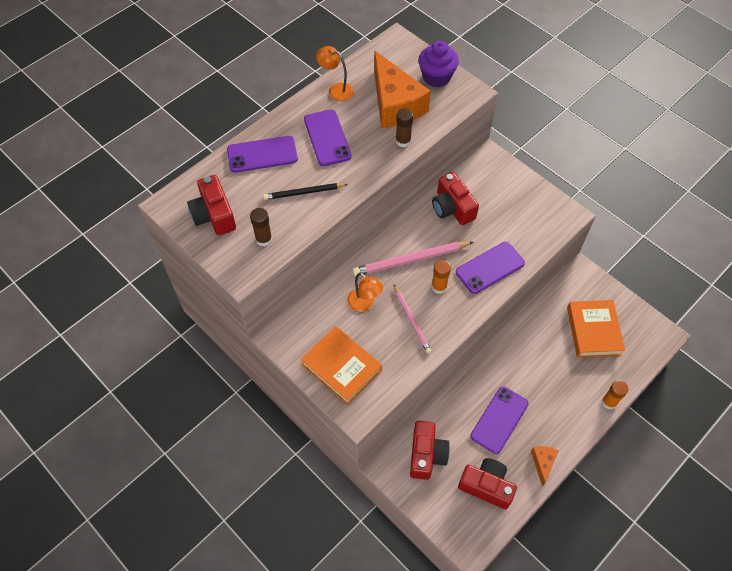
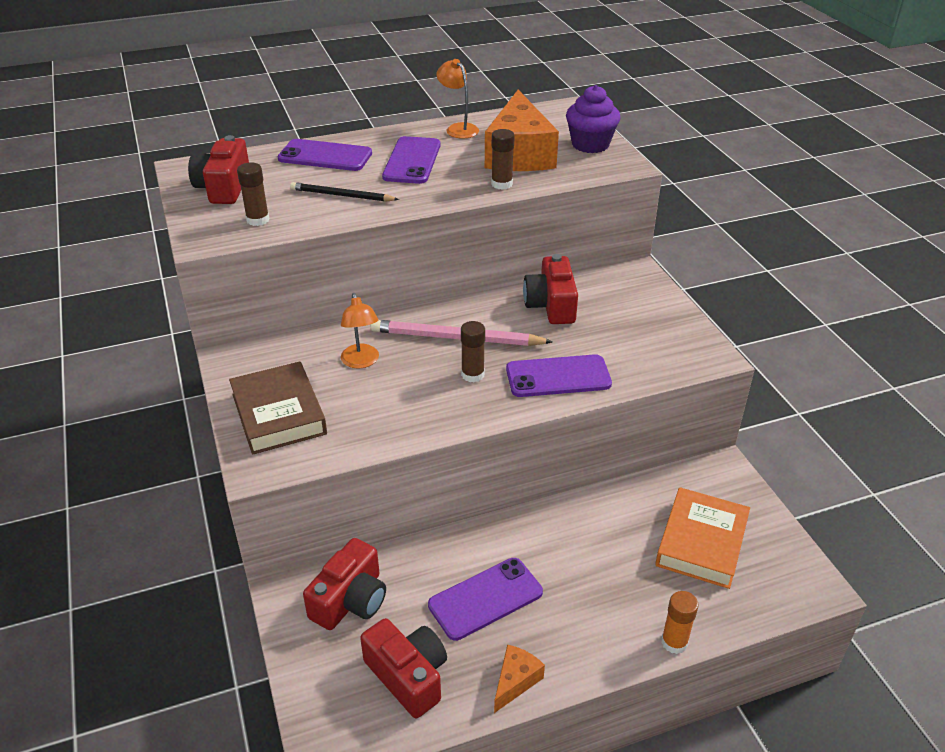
camera: 25 degrees right, 20 degrees down
(341, 367) = (279, 414): orange book -> brown book
(412, 320) = (409, 396): pink pencil -> none
(439, 287) = (472, 375): orange glue stick -> brown glue stick

